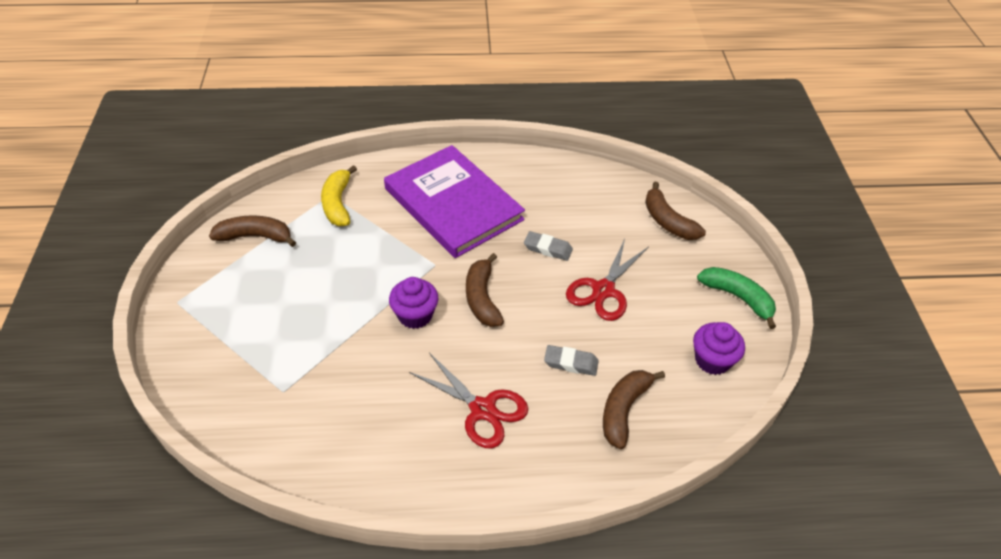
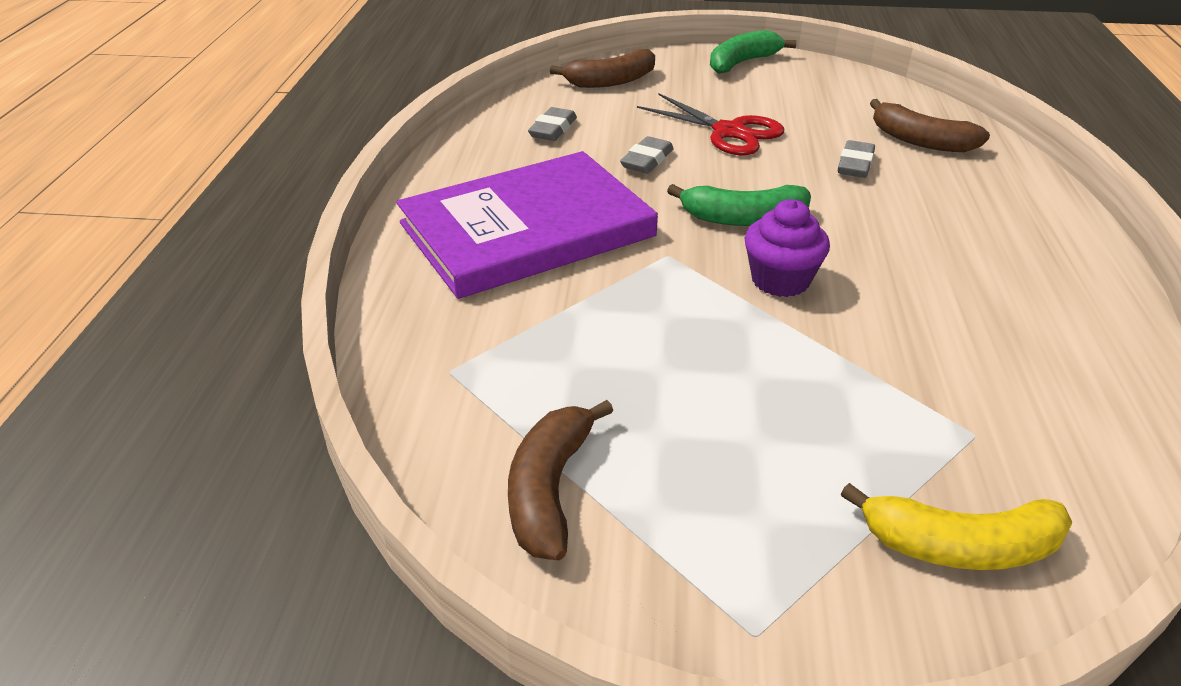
camera: 80 degrees left, 10 degrees down
(338, 203) = (480, 360): yellow banana -> yellow banana (960, 545)
(482, 298) = (743, 218): brown banana -> green banana
(482, 409) = (949, 233): red scissors -> none
(579, 200) = (553, 129): none -> grey eraser
(712, 360) = (836, 86): purple cupcake -> none

